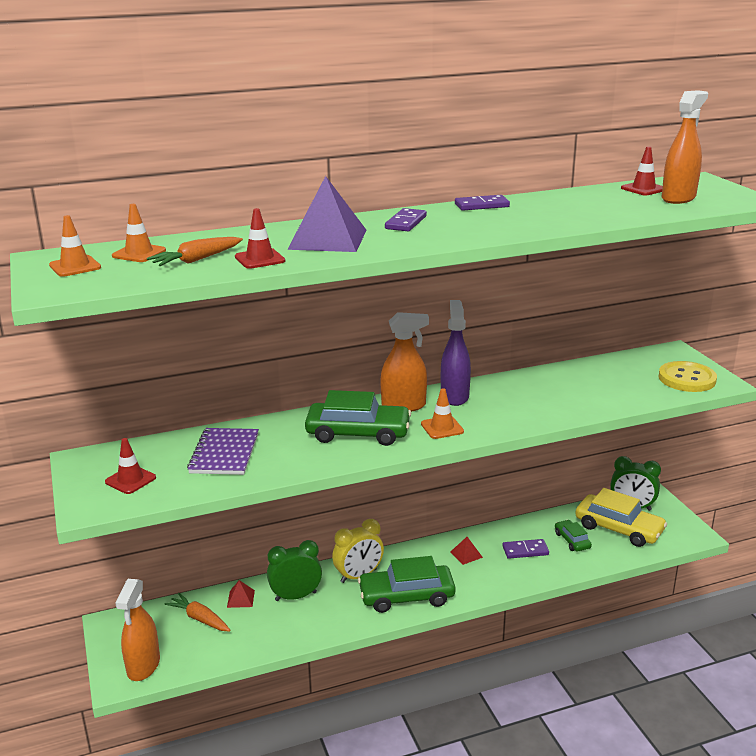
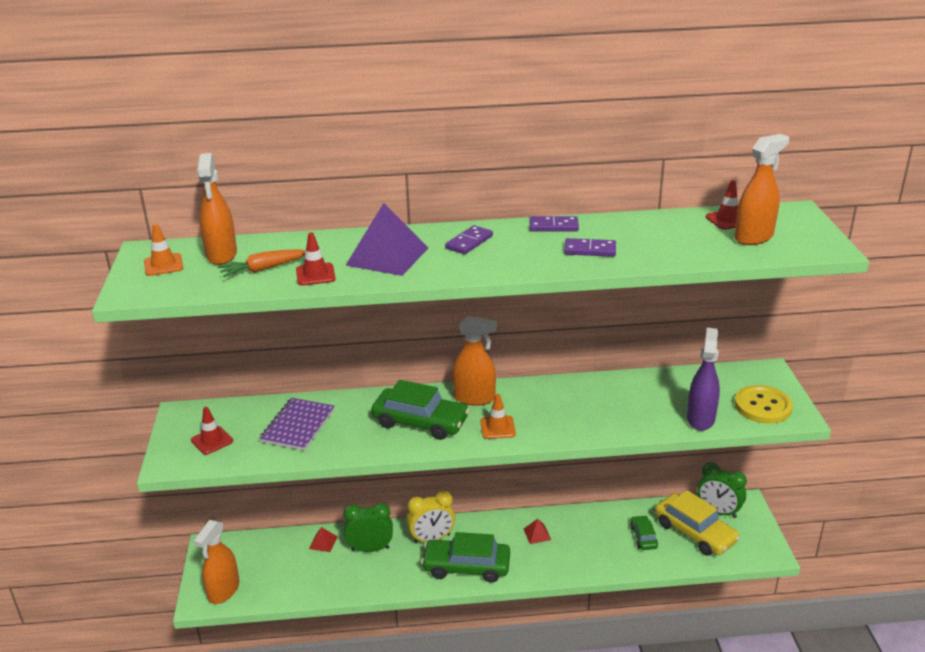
camera: 15 degrees right, 5 degrees up
(139, 253) = (221, 255): orange traffic cone -> orange spray bottle
(200, 619) = (283, 555): orange carrot -> none
(454, 396) = (526, 394): purple spray bottle -> purple spray bottle (700, 419)
(525, 551) = (594, 540): purple domino -> purple domino (590, 250)

